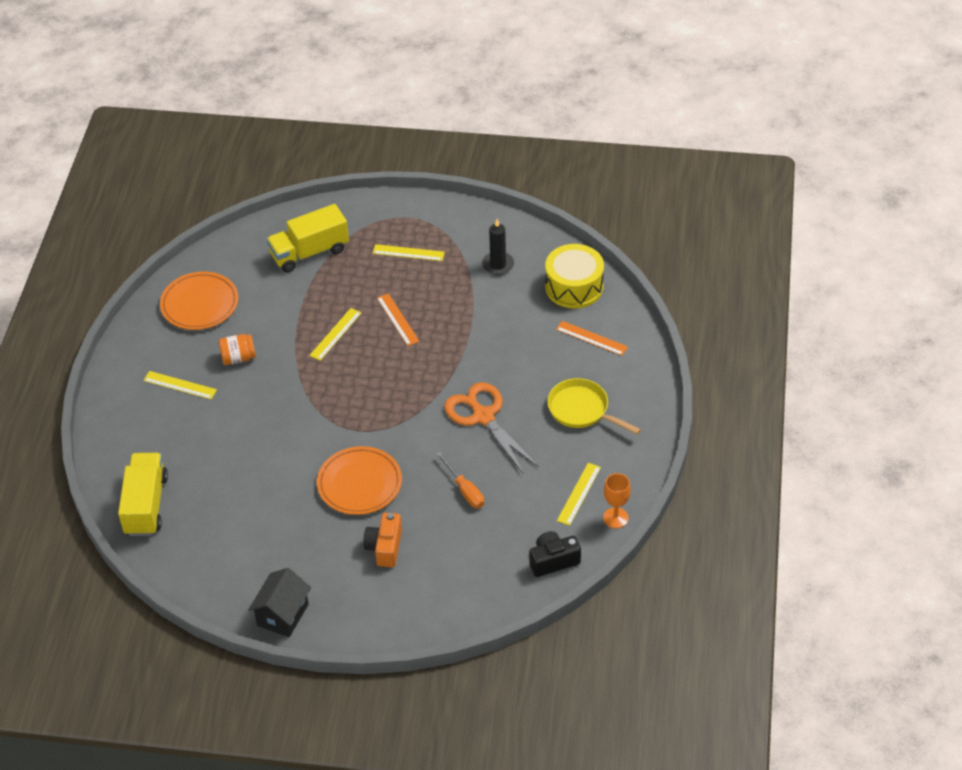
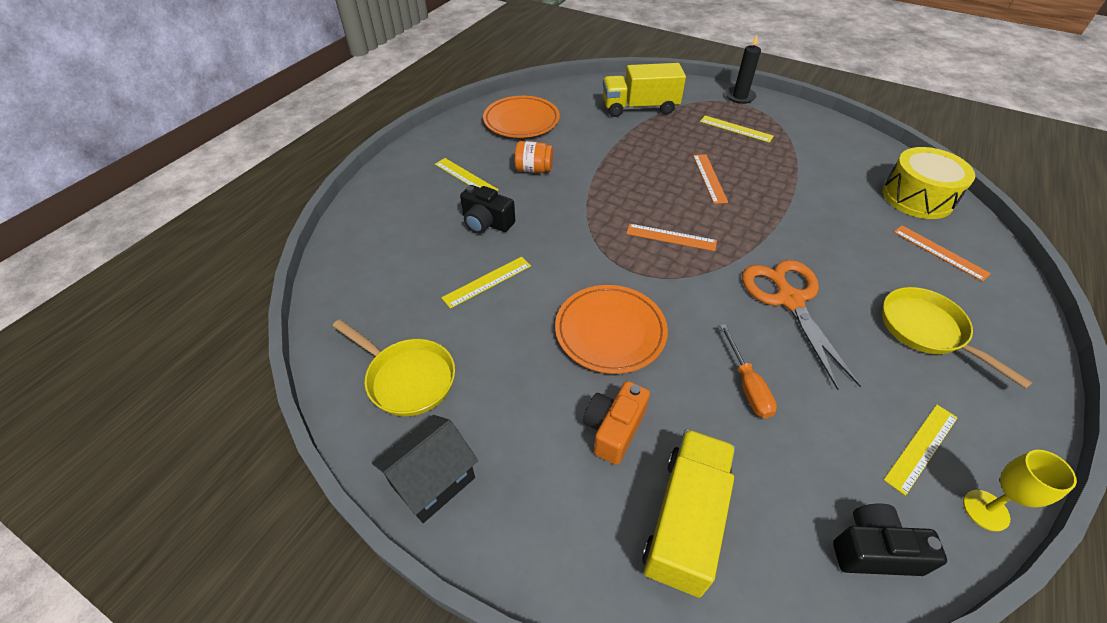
camera: 20 degrees right, 0 degrees up
(146, 505) = (359, 277): yellow truck -> yellow truck (685, 520)
(223, 425) = (486, 222): none -> black camera
(230, 563) = (407, 378): none -> yellow pan
(335, 334) = (640, 174): yellow ruler -> yellow ruler (487, 281)
(381, 390) = (671, 237): none -> orange ruler
(498, 265) = (829, 159): black candle -> black candle (740, 97)
(615, 518) = (986, 510): orange goblet -> yellow goblet

